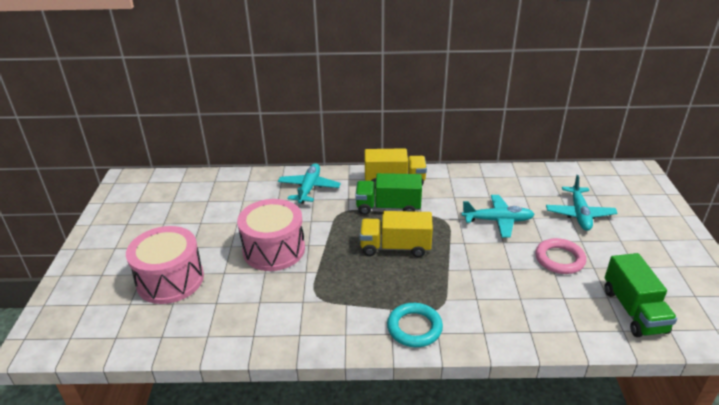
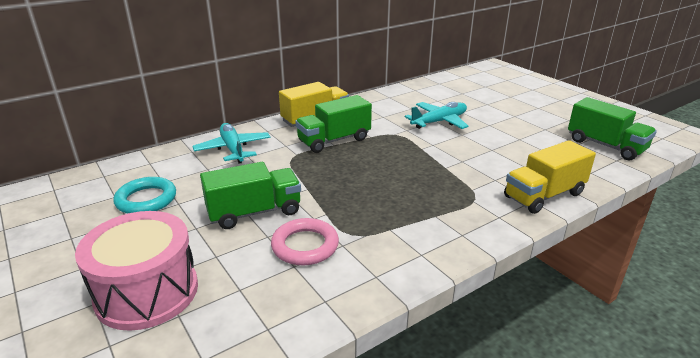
camera: 35 degrees left, 5 degrees down
(274, 250) = (254, 212): pink drum -> green truck
(395, 247) = (379, 167): yellow truck -> yellow truck (544, 195)
(414, 328) = (475, 221): turquoise ring -> turquoise ring (146, 199)
(559, 259) = (516, 131): pink ring -> pink ring (305, 246)
(579, 214) = (491, 100): turquoise plane -> none

